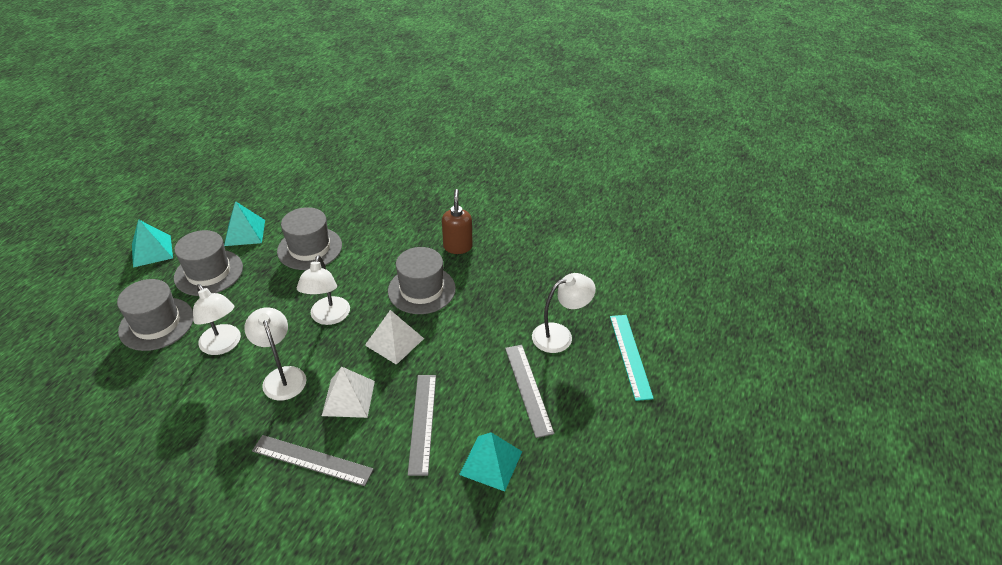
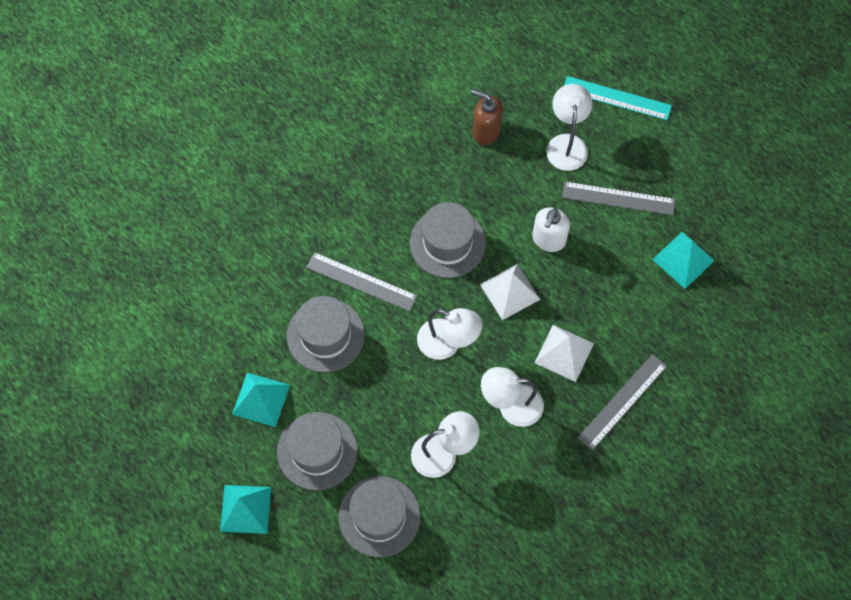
camera: 65 degrees left, 25 degrees up
(422, 422) = (619, 299): grey ruler -> grey ruler (361, 282)
(457, 247) = (396, 184): brown soap dispenser -> brown soap dispenser (486, 131)
(458, 352) = (548, 240): none -> white soap dispenser

